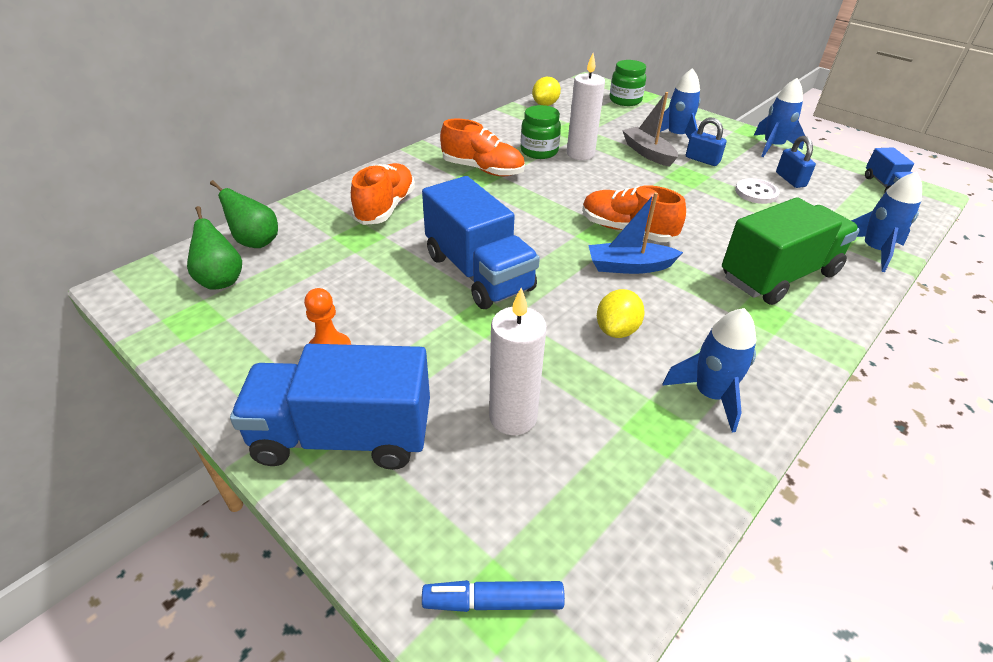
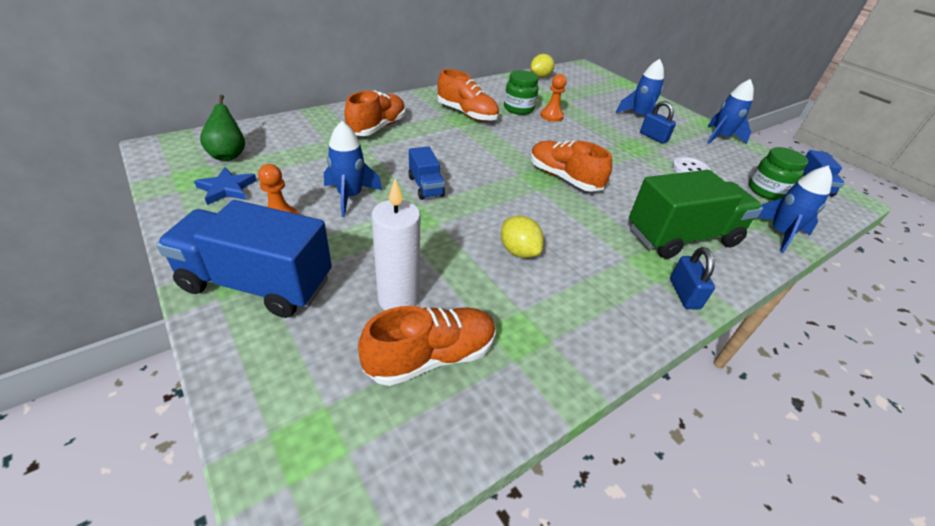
camera: 10 degrees right, 0 degrees up
(243, 325) = (227, 189): none -> blue star
(255, 242) = (268, 134): green pear -> none
(478, 273) = (425, 186): blue truck -> blue truck, size x0.50
(494, 602) = (308, 441): blue marker -> none
(579, 474) = (431, 357): none -> orange shoe
(580, 154) = (551, 116): white candle -> orange pawn
(617, 330) = (518, 251): yellow lemon -> yellow lemon turned 75 degrees counterclockwise
(625, 100) = (607, 84): green jar -> green jar (766, 191)
(629, 266) = (552, 205): blue boat -> none
(648, 153) = (608, 124): grey boat -> none
(710, 395) = (576, 319): blue rocket -> blue rocket (350, 196)
(790, 179) = (725, 165): blue padlock -> blue padlock (684, 294)

